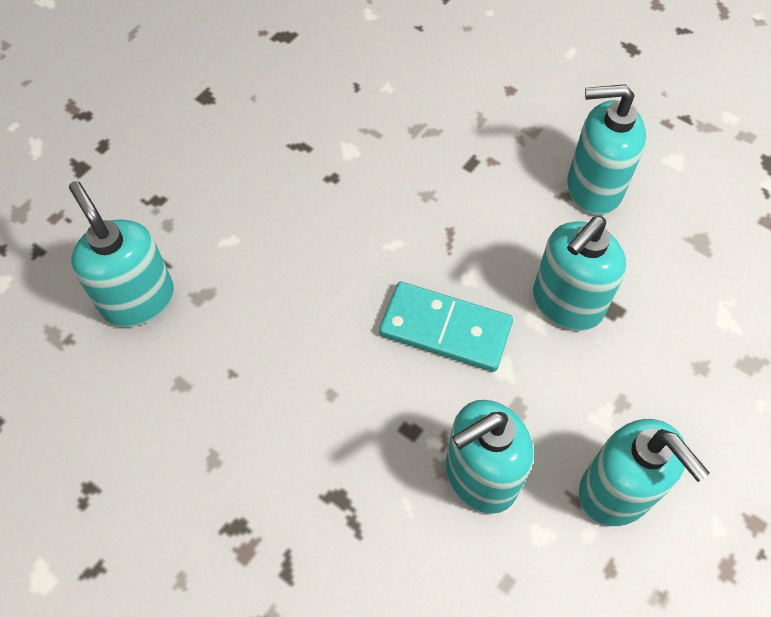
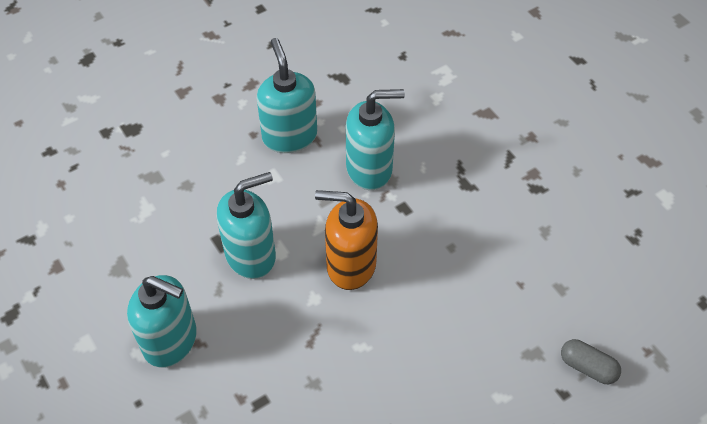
camera: 160 degrees left, 5 degrees down
(138, 299) = (587, 367): turquoise soap dispenser -> grey capsule
(445, 329) = (350, 265): turquoise domino -> orange soap dispenser

